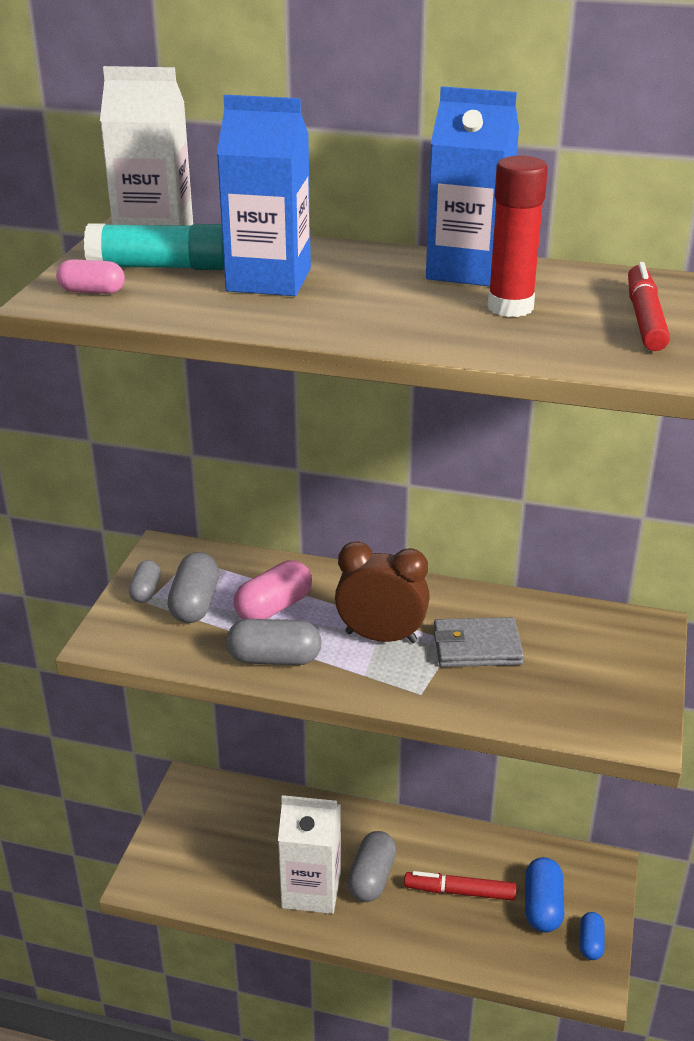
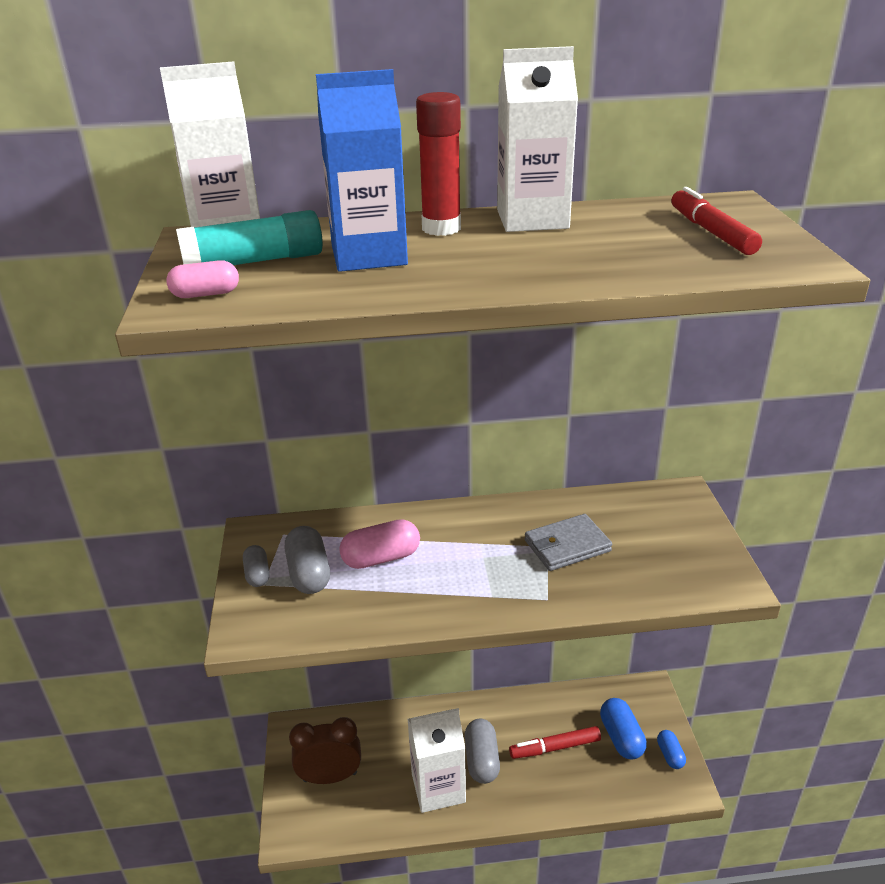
camera: 20 degrees left, 0 degrees up
(274, 607) = (381, 558): pink capsule -> pink capsule turned 45 degrees clockwise
(274, 659) = (408, 604): grey capsule -> none
(381, 637) = (486, 559): brown clock -> brown clock (330, 777)
(467, 270) = (532, 219): blue carton -> white carton
(510, 307) = (599, 242): red glue stick -> red glue stick (441, 228)

